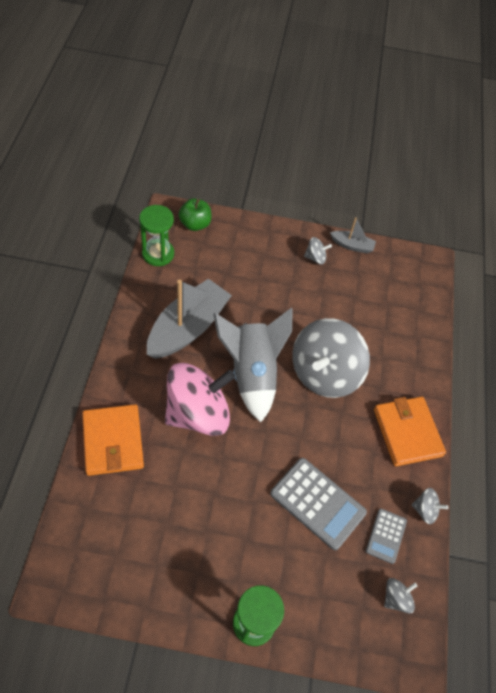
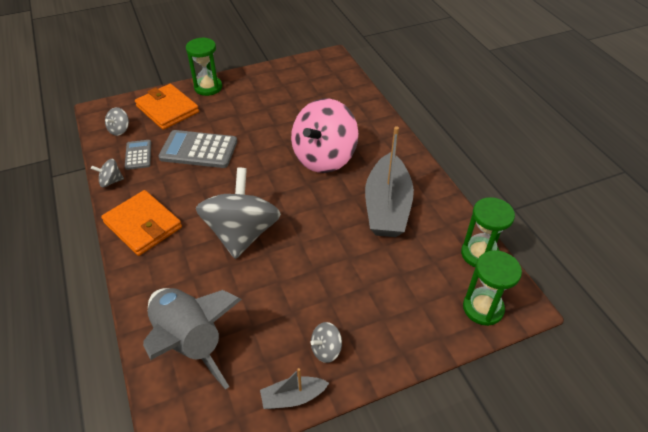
camera: 155 degrees right, 10 degrees down
(113, 441) = (364, 118): orange wallet -> orange wallet (167, 109)
(195, 224) = (483, 308): green apple -> green hourglass
(252, 373) = (305, 202): grey rocket -> grey rocket (190, 341)

